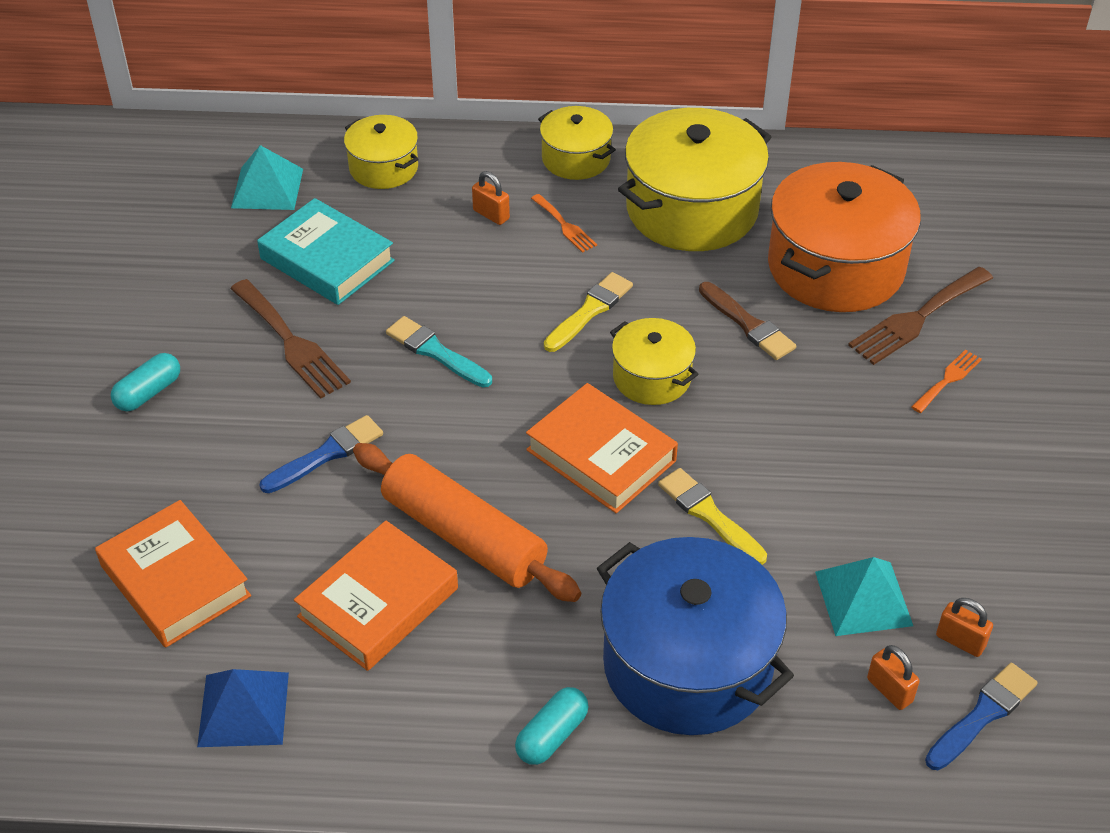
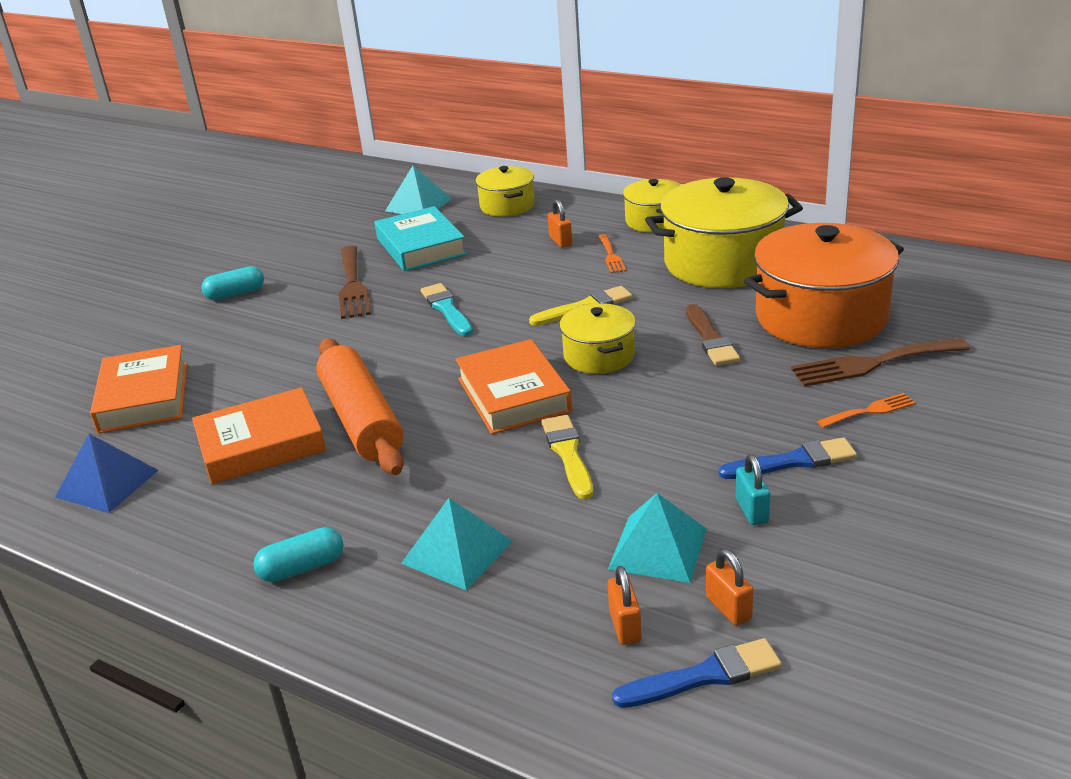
camera: 30 degrees right, 15 degrees down
(326, 454) = (314, 350): blue brush -> blue brush (793, 461)
(687, 664) = (457, 552): blue pot -> turquoise pyramid
(916, 529) = (752, 510): none -> turquoise padlock

